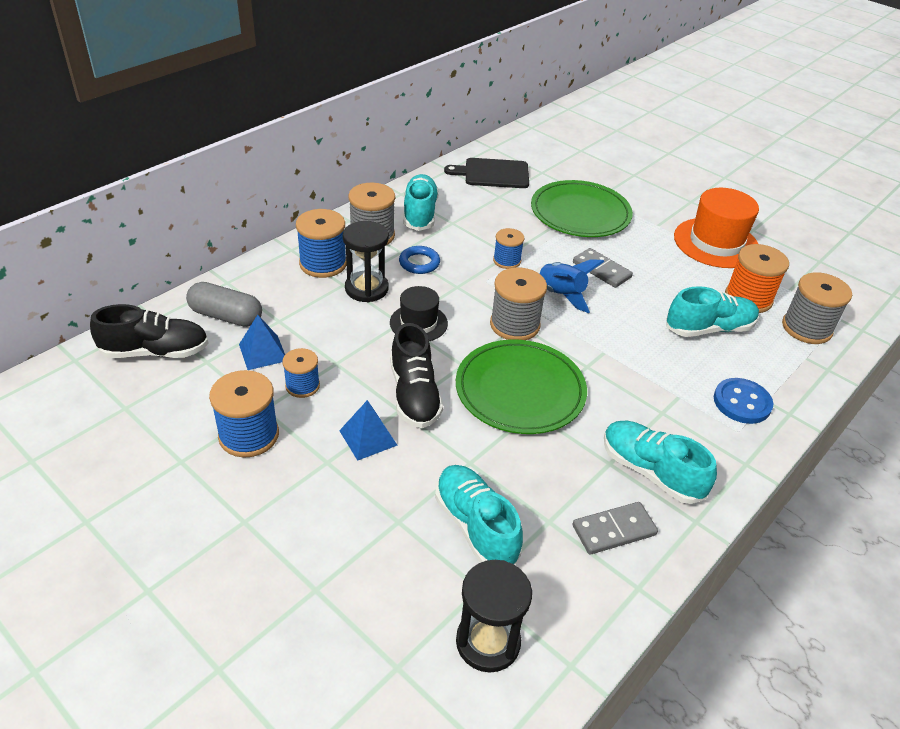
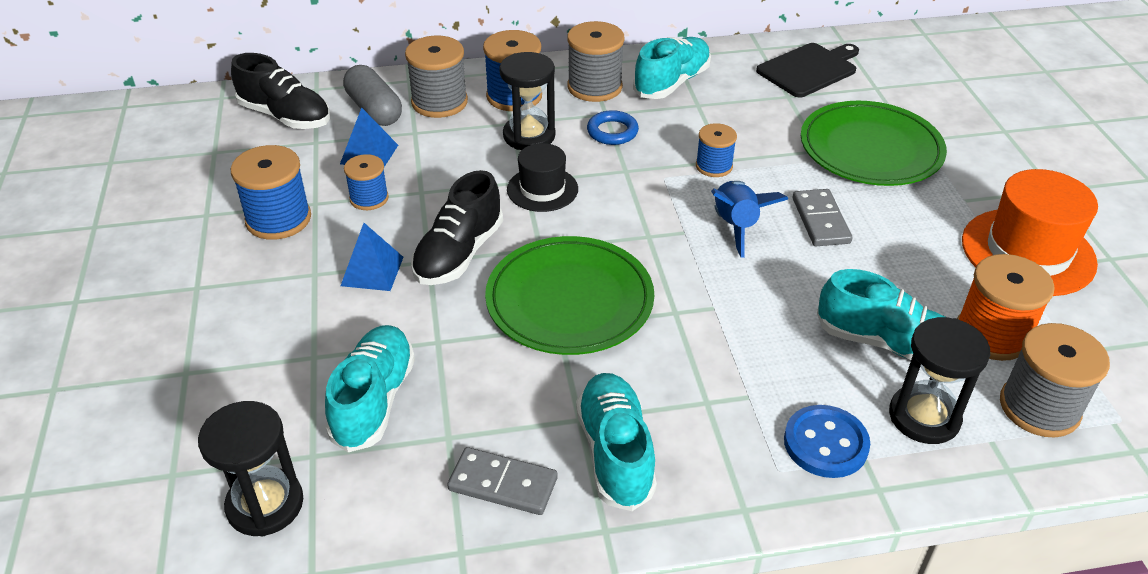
camera: 40 degrees right, 0 degrees up
(493, 173) = (809, 69): black cutting board -> black cutting board turned 105 degrees clockwise
(514, 325) = (643, 234): grey spool -> grey spool (439, 102)
(767, 361) = (924, 417): none -> black hourglass

